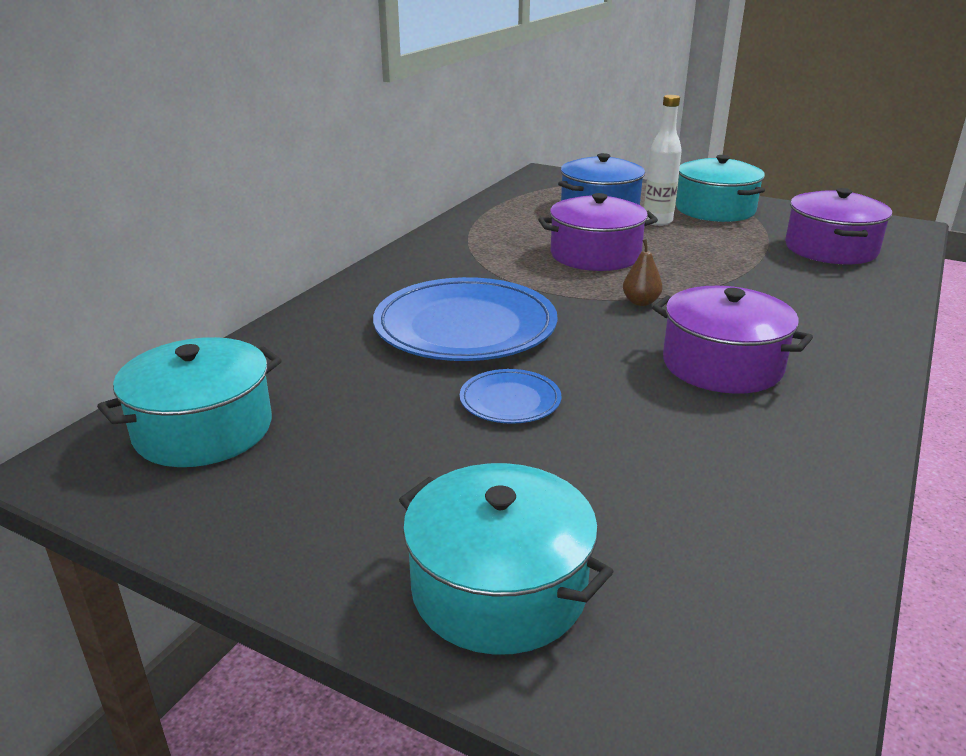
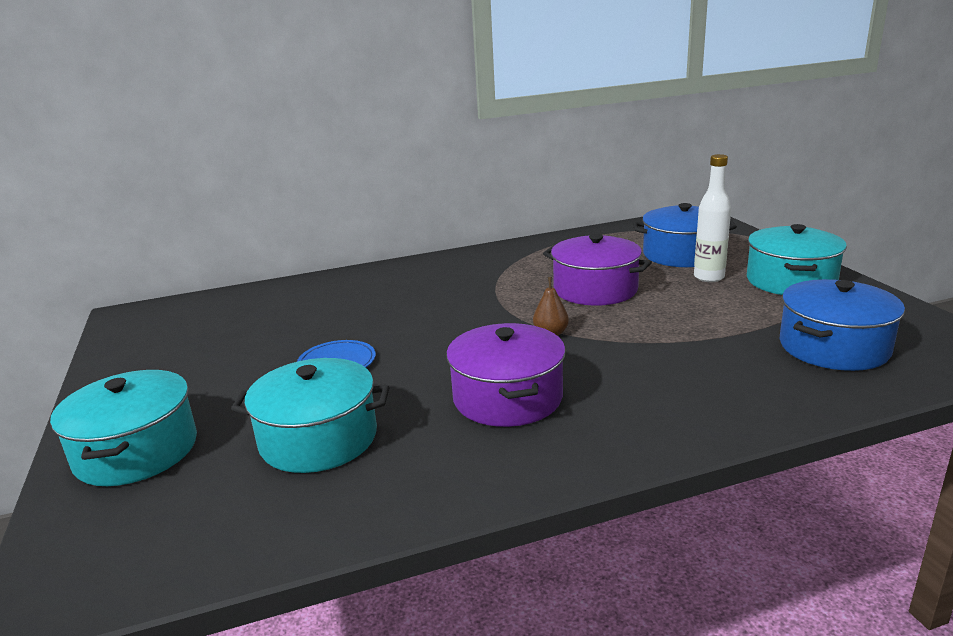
camera: 45 degrees right, 5 degrees down
(203, 429) = (193, 319): turquoise pot -> turquoise pot (318, 438)
(465, 327) = (407, 310): blue plate -> none
(830, 249) = (833, 347): purple pot -> blue pot

